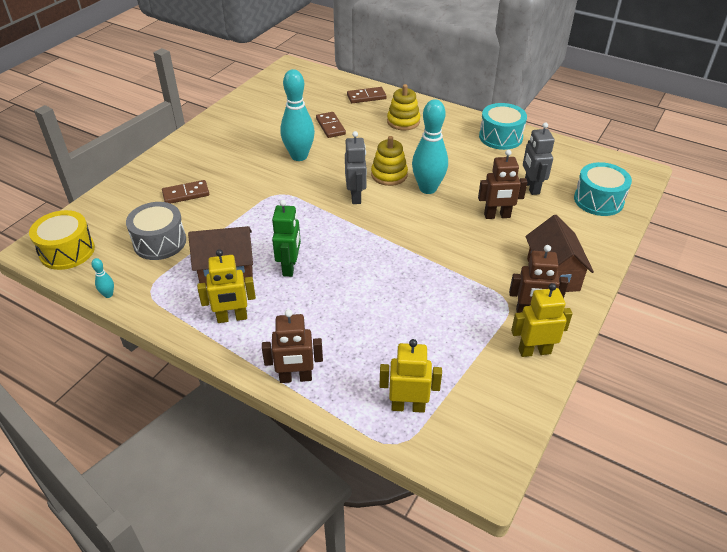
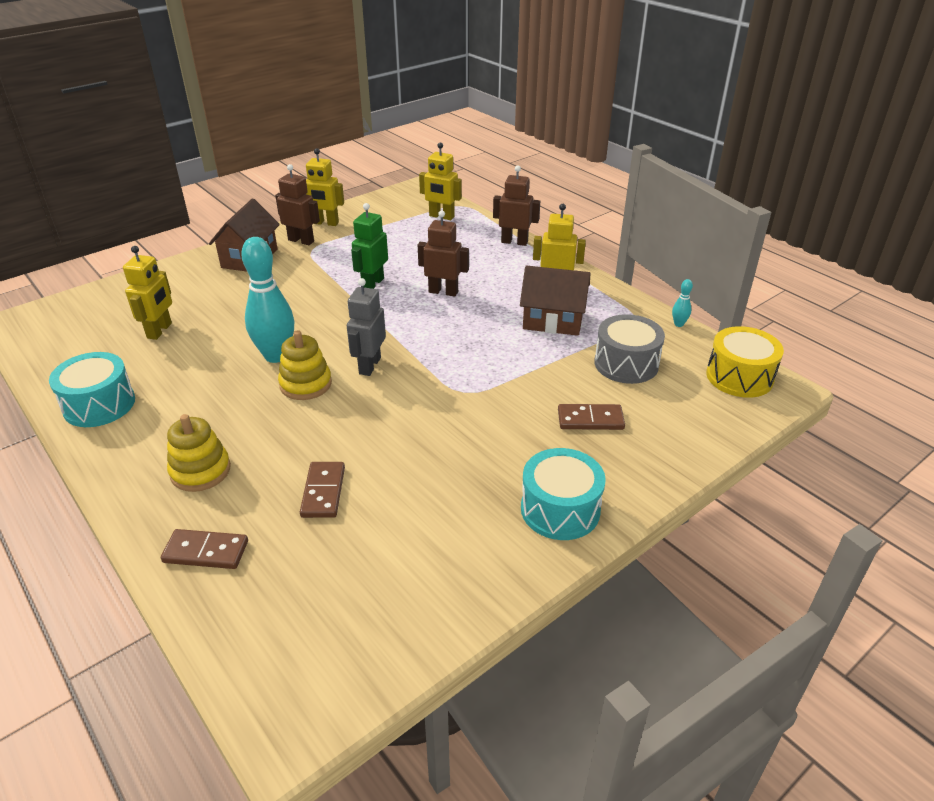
camera: 160 degrees left, 5 degrees down
(290, 267) = (486, 311): green robot -> green robot (372, 284)
(299, 156) = (407, 444): turquoise bowling pin -> none
(497, 216) = (236, 311): brown robot -> brown robot (443, 292)
(531, 187) = (160, 331): grey robot -> yellow robot
(598, 200) = (113, 303): turquoise drum -> turquoise drum (560, 509)

